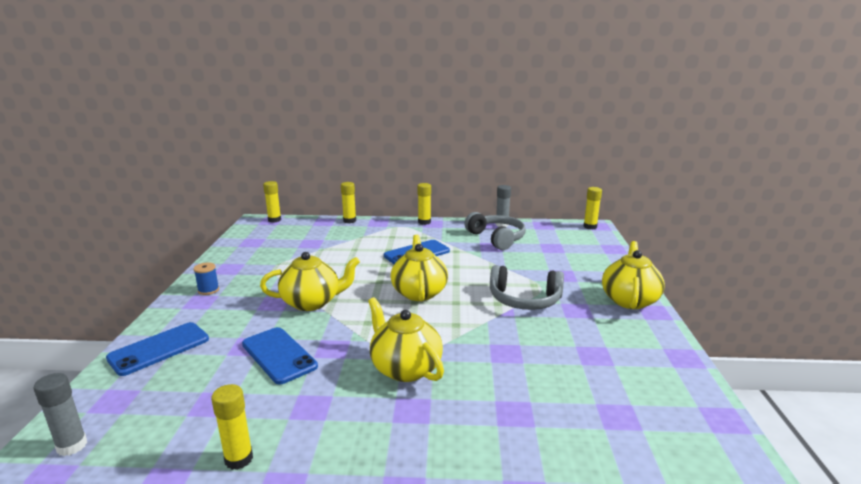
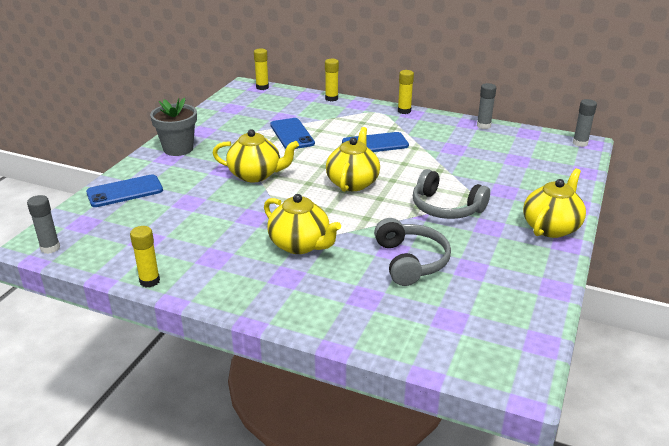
camera: 20 degrees right, 10 degrees up
(208, 290) = (178, 149): blue spool -> grey flower pot
(279, 355) = (209, 214): blue phone -> blue phone (292, 134)
(405, 368) = (300, 245): yellow teapot -> yellow teapot turned 150 degrees clockwise
(496, 238) = (466, 140): grey headphones -> grey headphones (410, 261)
(590, 227) = (580, 143): yellow glue stick -> grey glue stick

